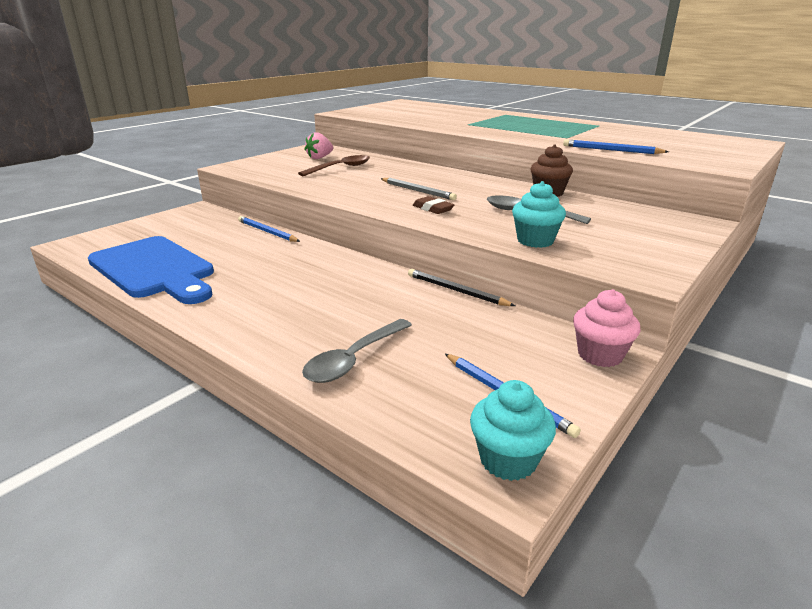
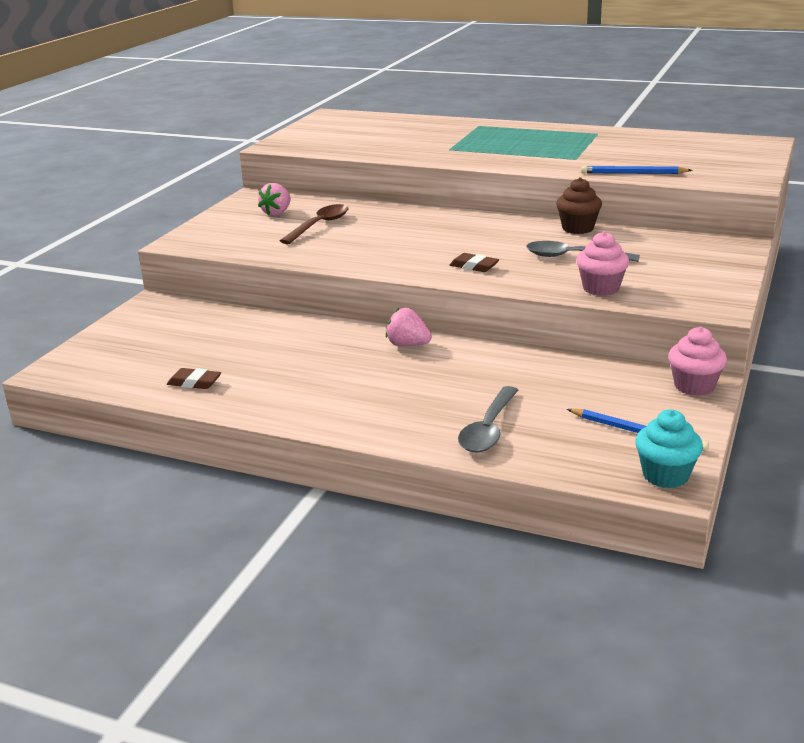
camera: 15 degrees left, 0 degrees up
(154, 269) = (194, 383): blue cutting board -> brown eraser
(267, 232) = (274, 318): blue pencil -> none
(350, 268) = (408, 345): none -> pink strawberry
(417, 191) = (438, 245): grey pencil -> none
(456, 291) = (533, 350): black pencil -> none
(535, 241) = (601, 288): turquoise cupcake -> pink cupcake

